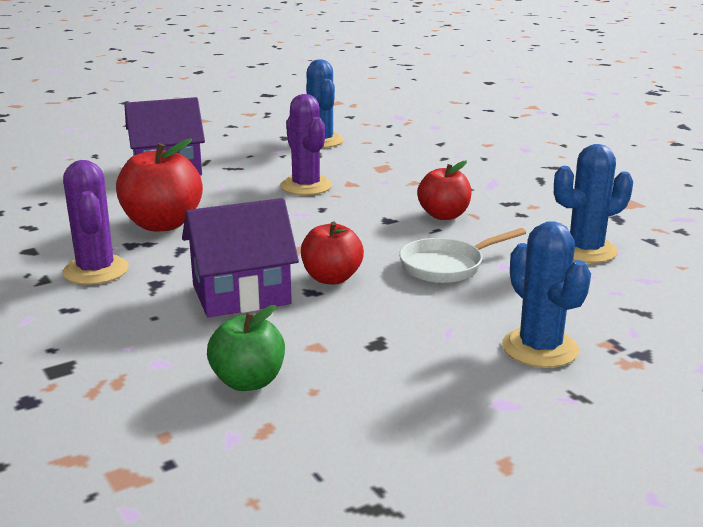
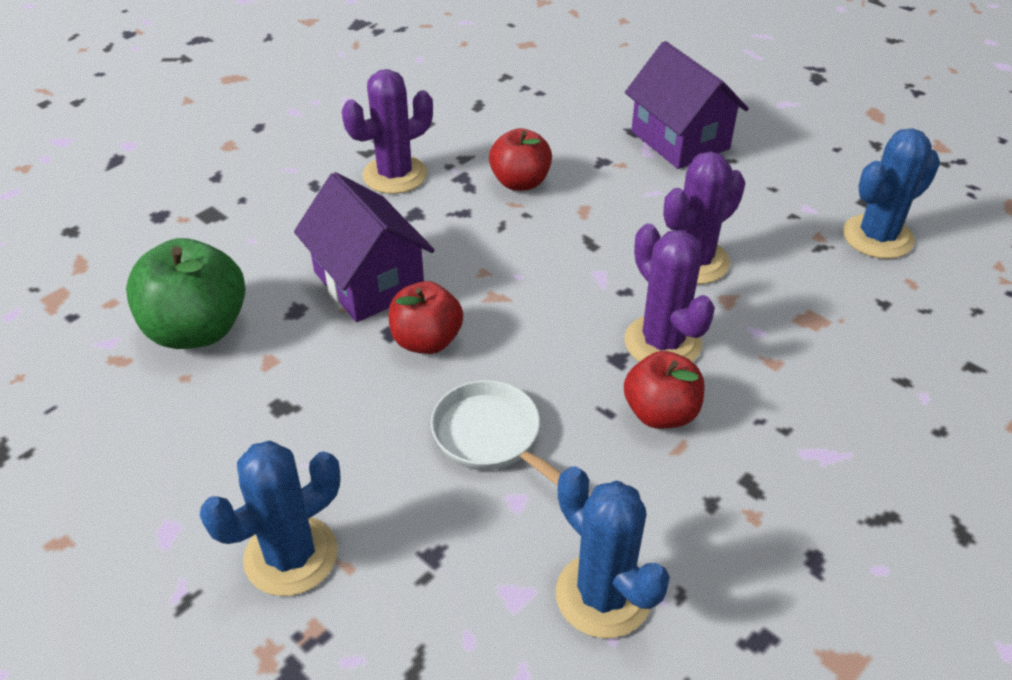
camera: 75 degrees right, 20 degrees up
(162, 224) = (520, 182): red apple -> red apple, size x0.66
(248, 381) = (197, 330): green apple -> green apple, size x1.52
(380, 206) = (662, 342): none -> purple cactus

